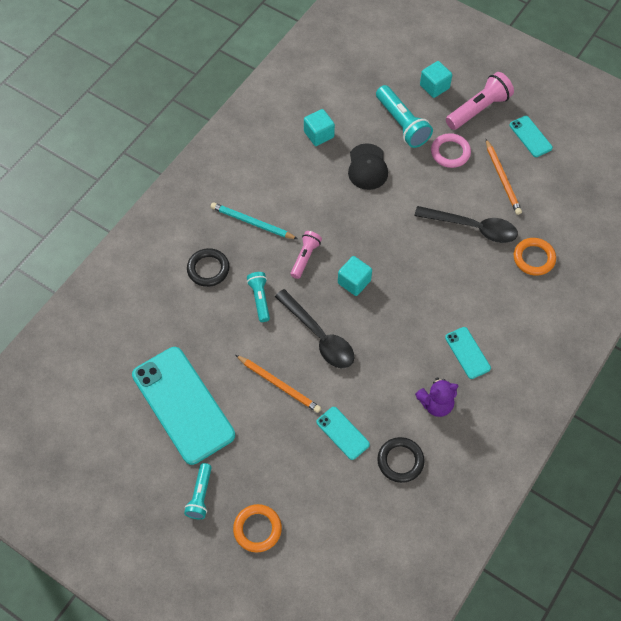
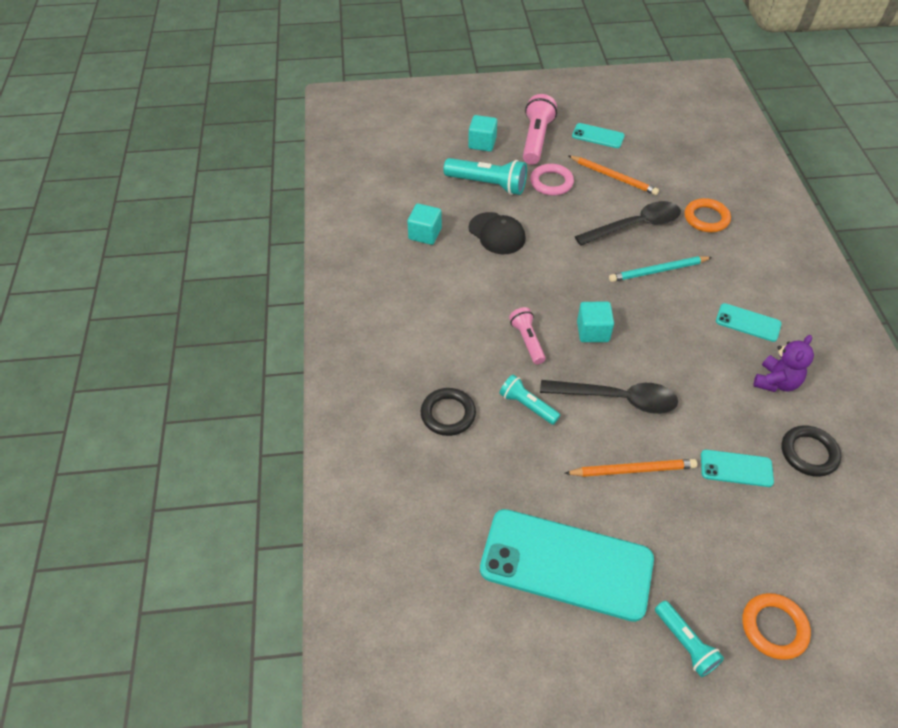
camera: 40 degrees left, 10 degrees down
(252, 223) = (445, 344): turquoise pencil -> turquoise pencil (658, 271)

